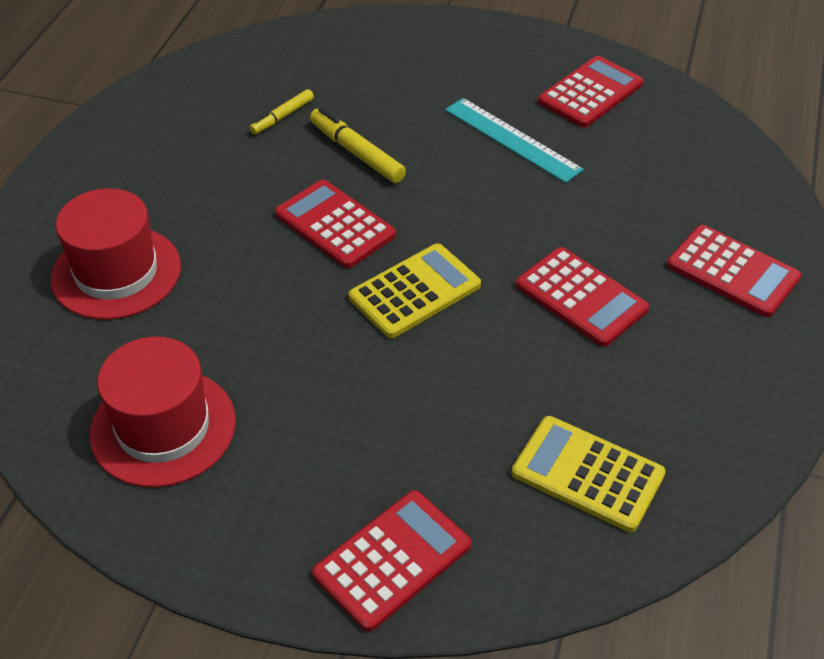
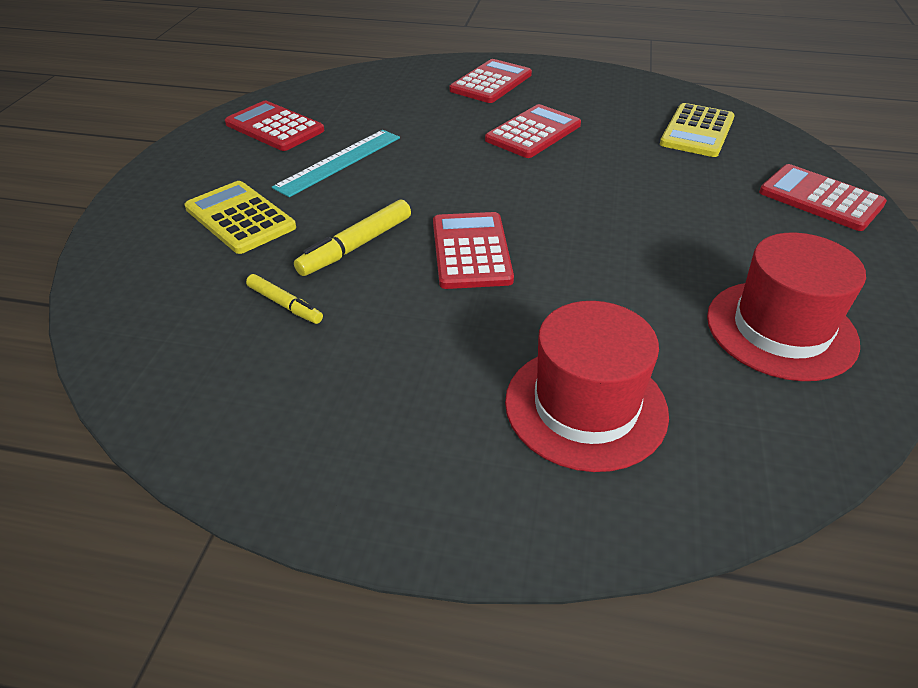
camera: 95 degrees left, 5 degrees down
(335, 224) = (471, 251): red calculator -> red calculator turned 135 degrees clockwise
(415, 291) = (550, 202): yellow calculator -> yellow calculator (240, 218)

